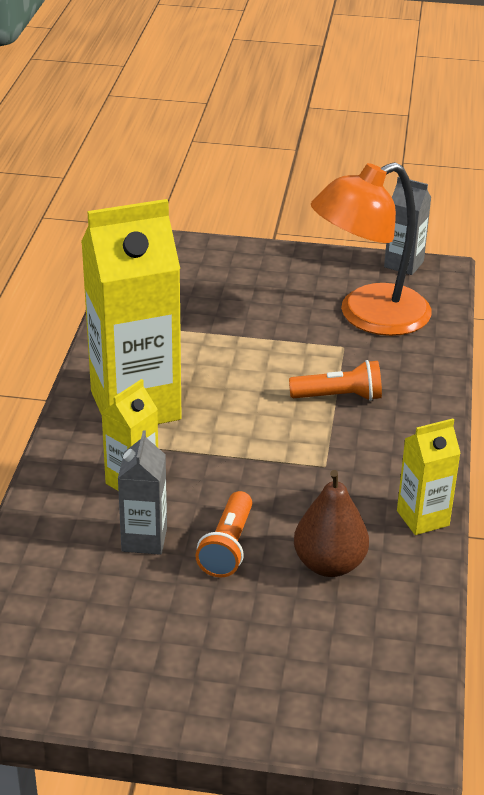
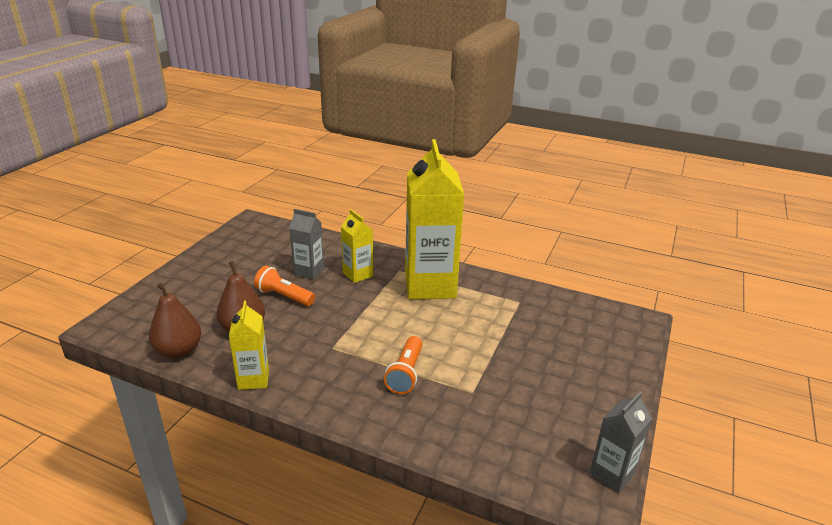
camera: 105 degrees right, 5 degrees down
(368, 316) = (516, 420): orange lamp -> none
(413, 614) = (179, 351): none -> brown pear

